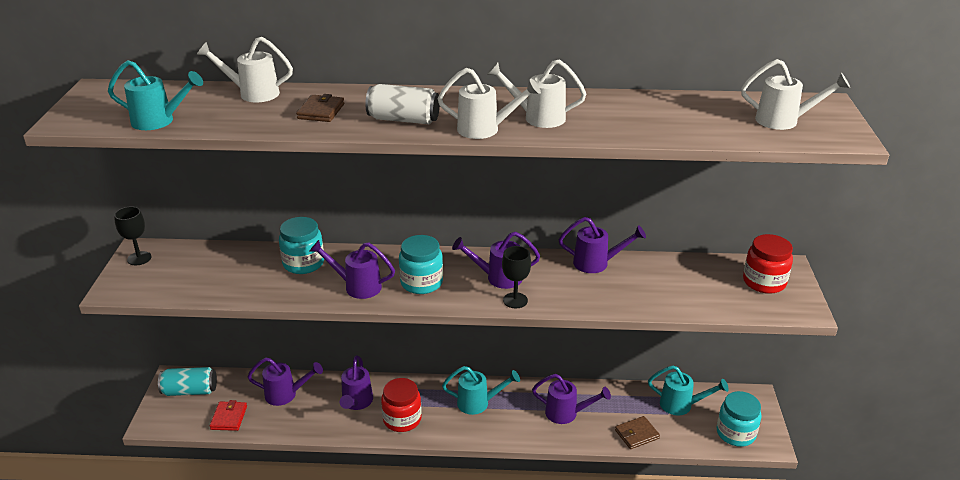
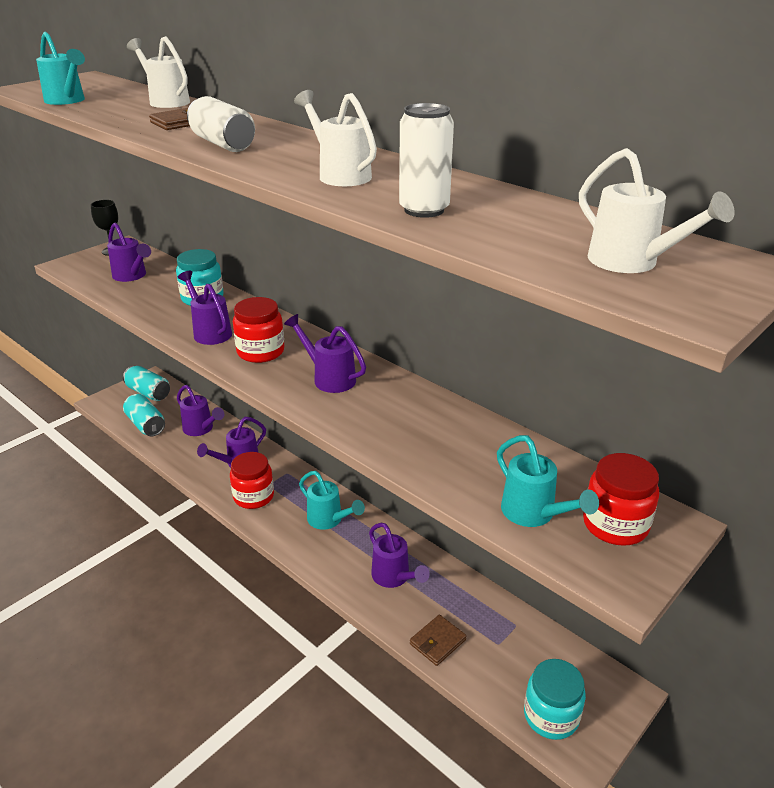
camera: 40 degrees right, 0 degrees up
(229, 418) = (146, 425): red wallet -> turquoise can
(421, 283) = (260, 352): turquoise jar -> red jar
(485, 129) = (268, 169): white watering can -> none
(515, 300) = (312, 404): black goblet -> none
(596, 263) = (443, 410): purple watering can -> purple watering can (132, 276)
(636, 126) = (424, 210): none -> white can
(636, 434) = (437, 642): brown wallet -> brown wallet turned 60 degrees counterclockwise
(681, 405) = (523, 644): turquoise watering can -> turquoise watering can (534, 514)

